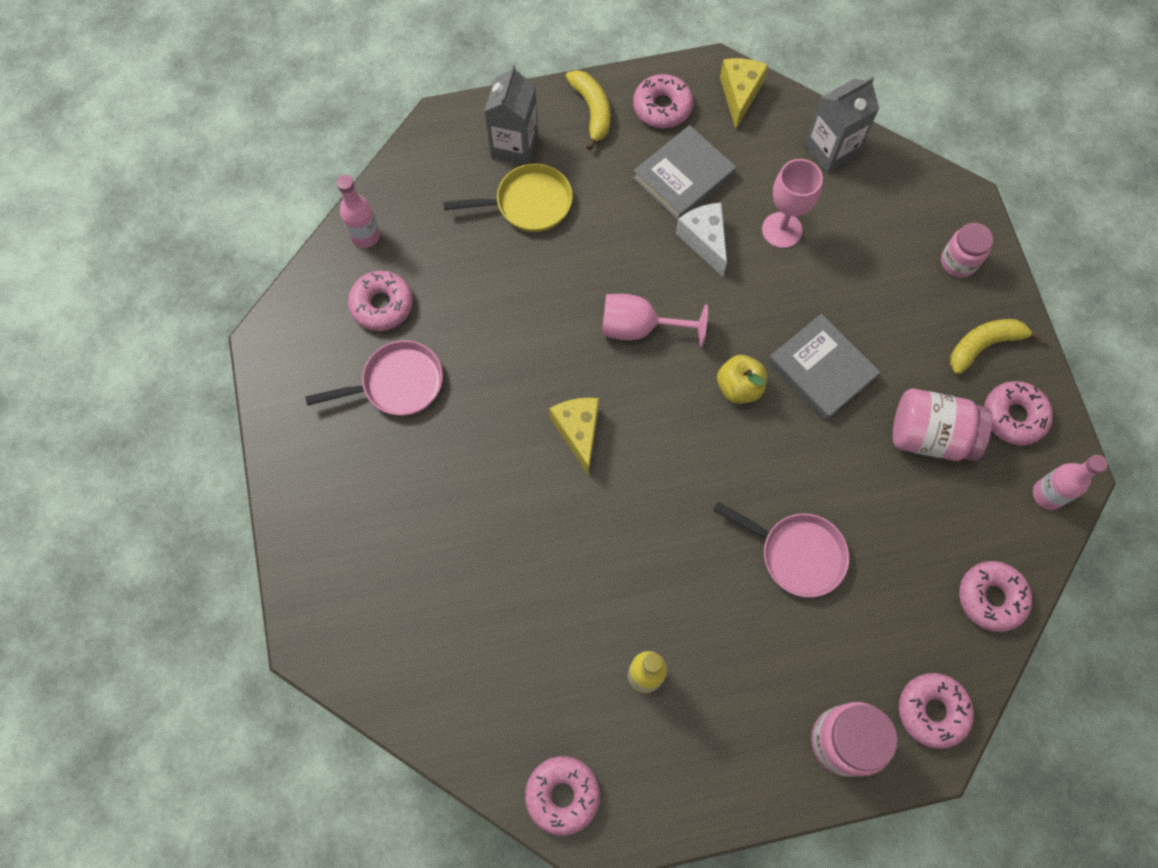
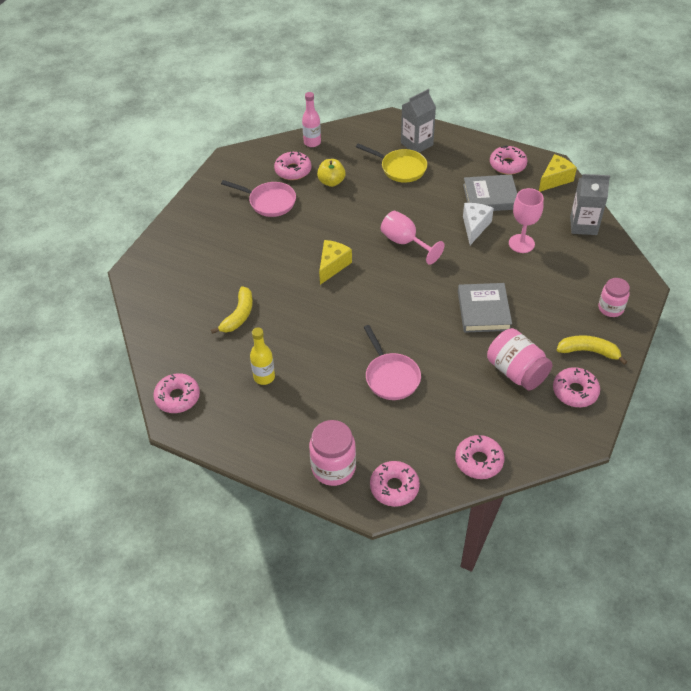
camera: 40 degrees right, 20 degrees down
(592, 111) = (469, 149): yellow banana -> yellow banana (238, 315)
(739, 387) = (431, 293): yellow apple -> yellow apple (331, 182)
(1047, 494) = (560, 437): pink bottle -> none

